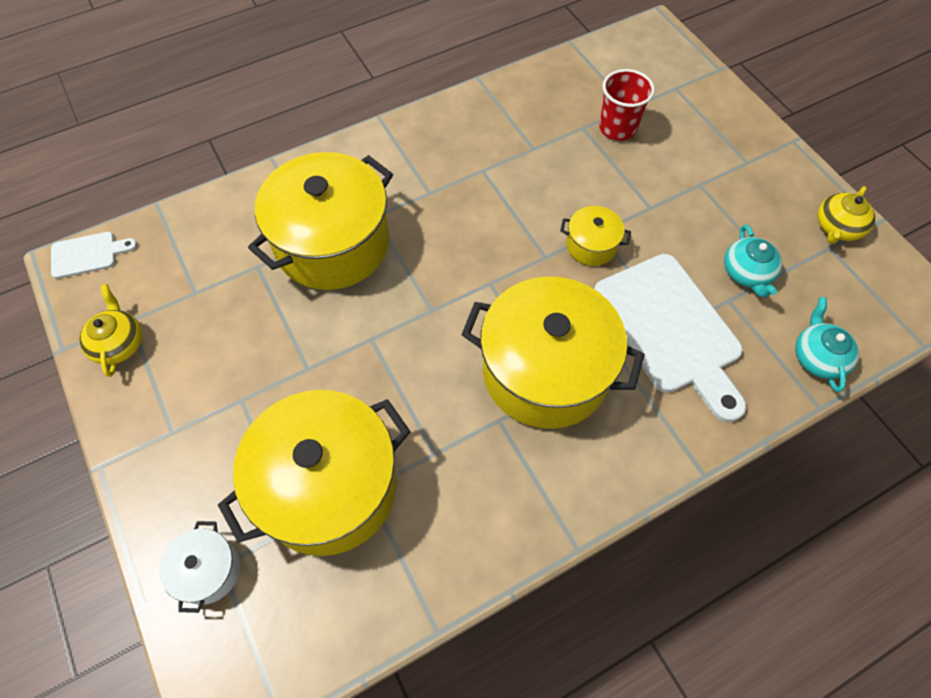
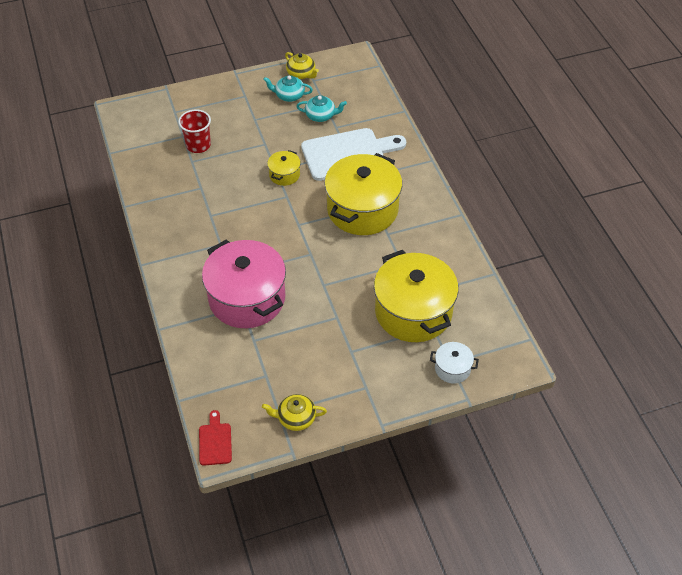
camera: 80 degrees left, 10 degrees down
(88, 254) = (215, 441): white cutting board -> red cutting board
(332, 244) = (247, 298): yellow pot -> pink pot
(818, 357) = (377, 103): turquoise teapot -> turquoise teapot (289, 95)

